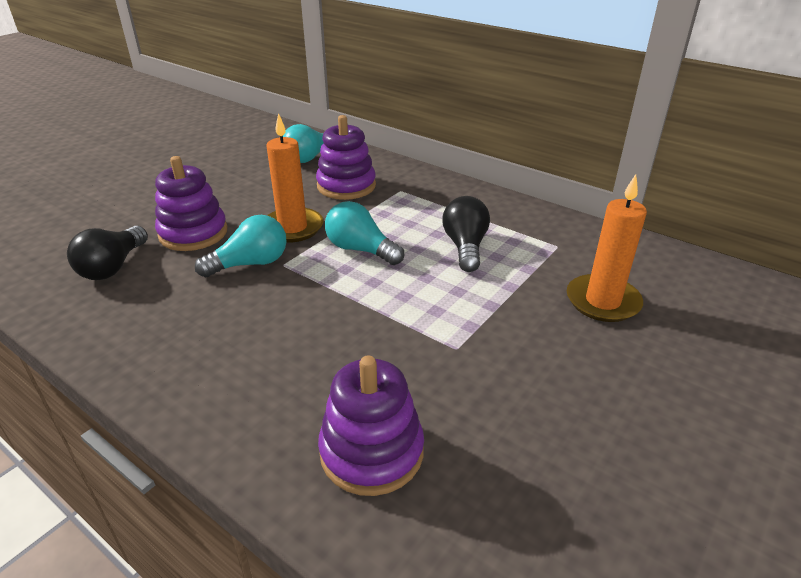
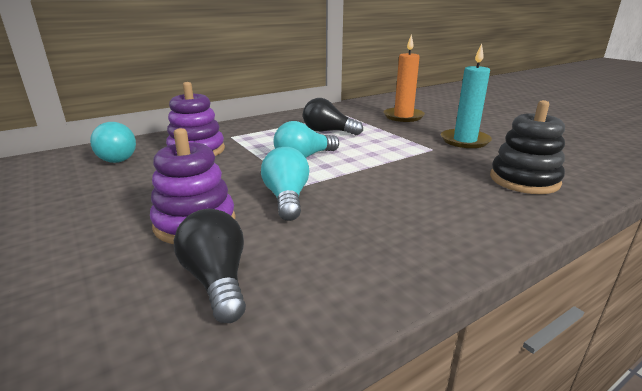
camera: 70 degrees left, 10 degrees down
(113, 267) = (217, 280): black light bulb -> black light bulb turned 150 degrees counterclockwise
(292, 228) = (243, 176): orange candle -> none
(371, 452) = (524, 180): purple stacking toy -> black stacking toy
(521, 381) = (465, 141): none -> turquoise candle

